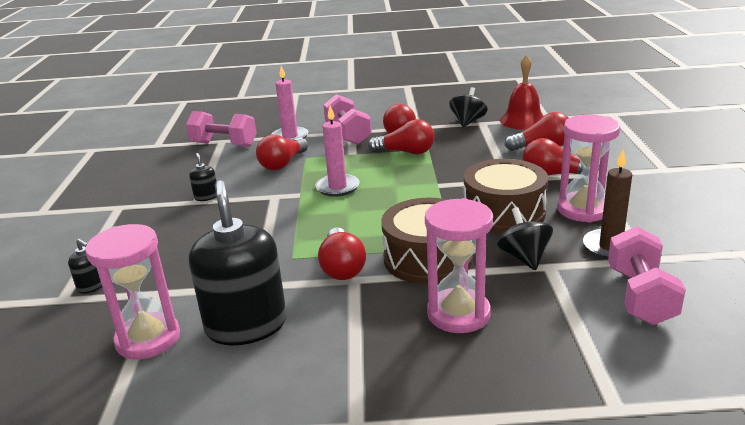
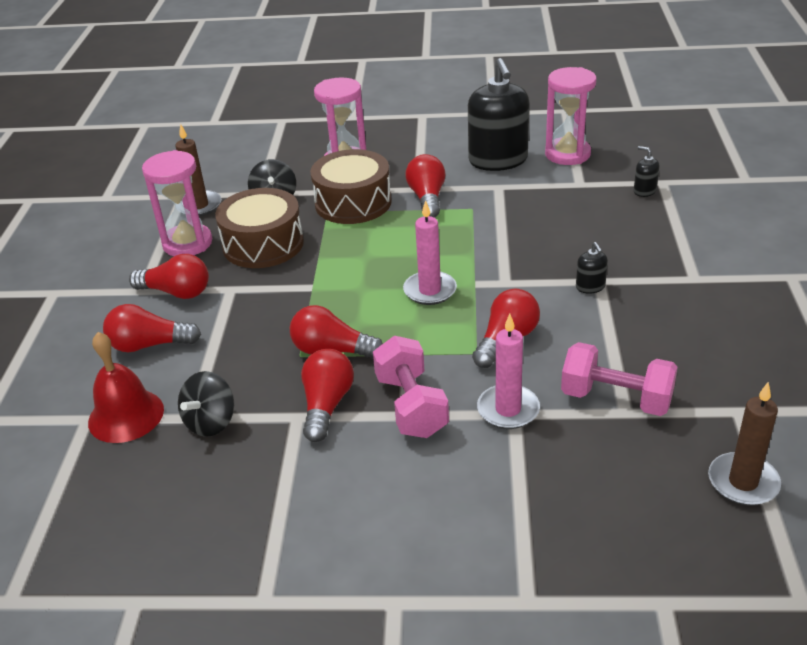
camera: 175 degrees left, 10 degrees up
(179, 124) = (743, 482): none -> brown candle
(640, 296) = (214, 170): pink dumbbell -> none

